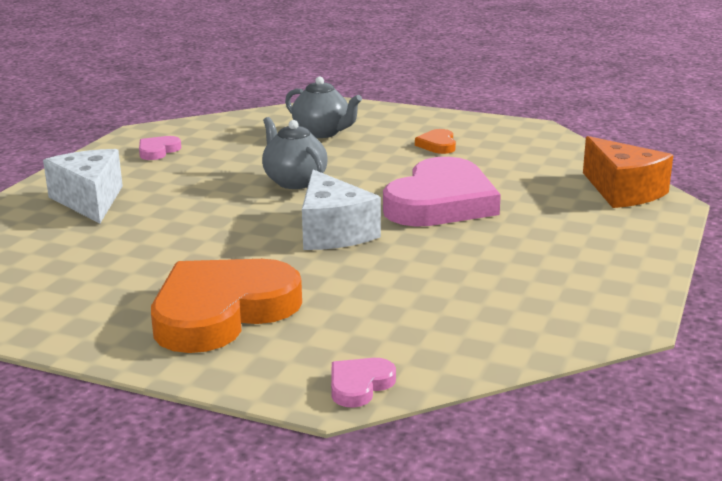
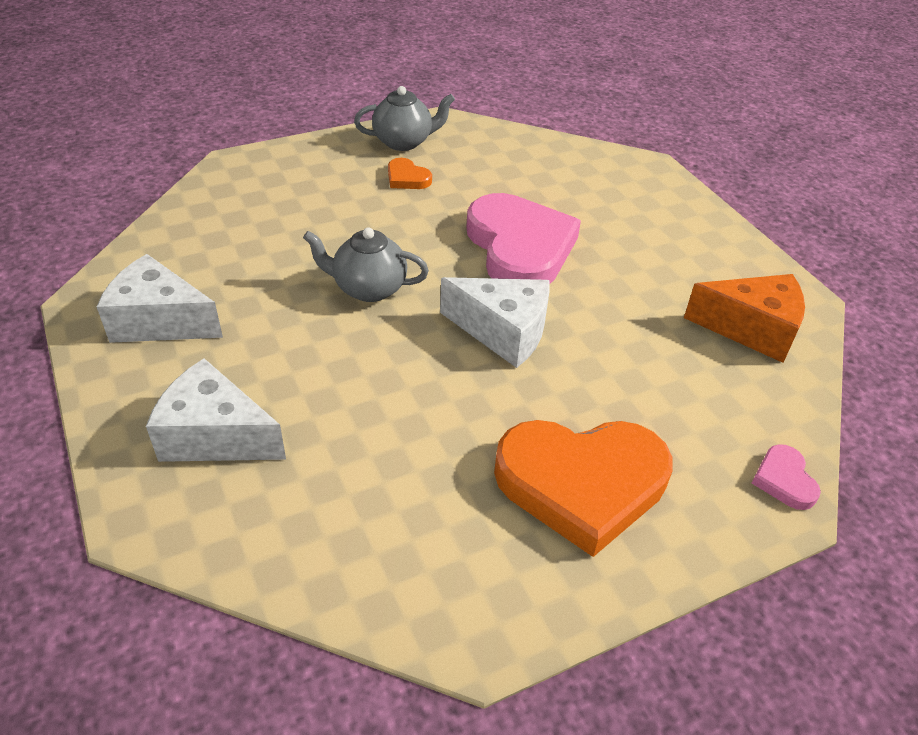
camera: 50 degrees left, 20 degrees up
(158, 151) = (159, 321): pink heart -> white cheese
(222, 311) = (582, 484): orange heart -> orange heart turned 90 degrees counterclockwise
(322, 133) = (284, 210): grey teapot -> grey teapot (404, 142)
(623, 191) = (608, 167): orange cheese -> orange cheese (751, 329)

